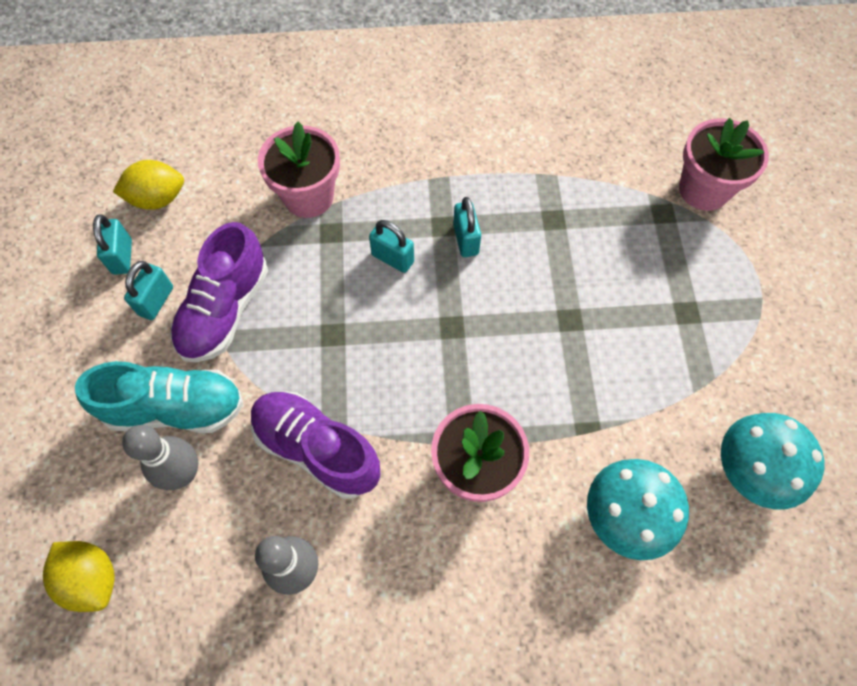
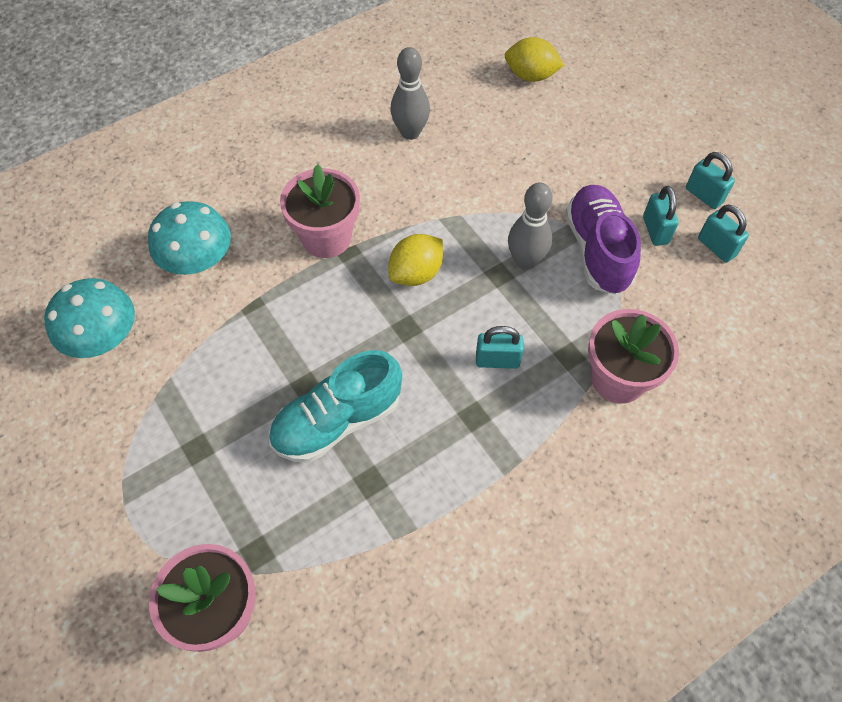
camera: 150 degrees right, 5 degrees down
(158, 199) = (742, 306): yellow lemon -> yellow lemon (416, 273)
(175, 408) = (569, 174): turquoise shoe -> turquoise shoe (337, 421)
(183, 473) = (527, 144): grey bowling pin -> grey bowling pin (525, 261)
(317, 449) = (450, 197): purple shoe -> none
(465, 240) = (443, 413): turquoise padlock -> turquoise padlock (704, 195)

